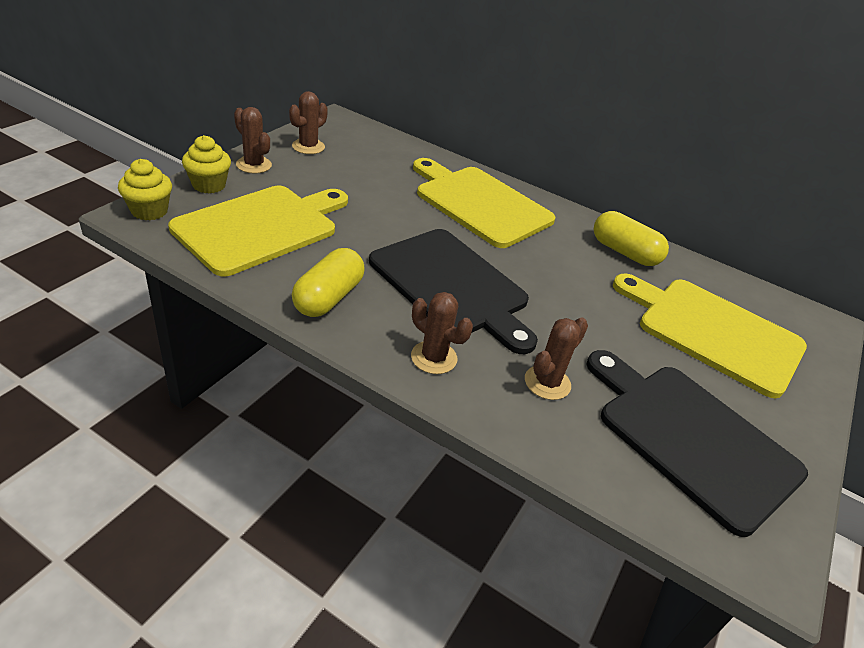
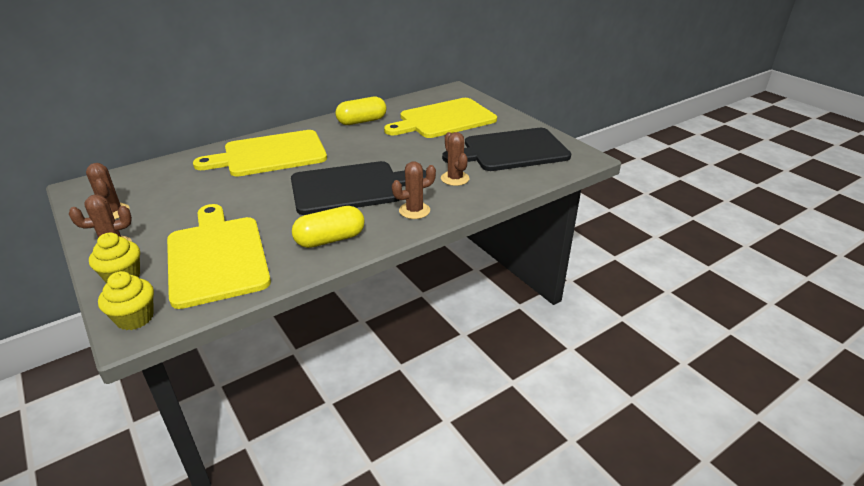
camera: 60 degrees left, 5 degrees down
(328, 297) = (330, 239): yellow capsule -> yellow capsule turned 75 degrees counterclockwise

